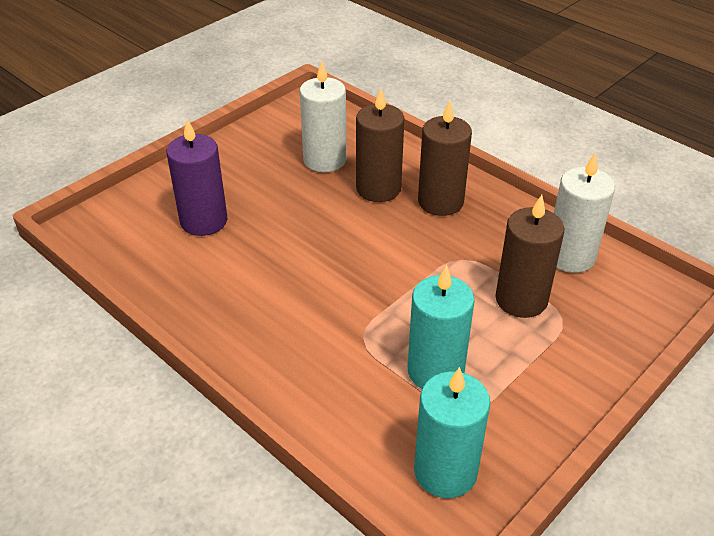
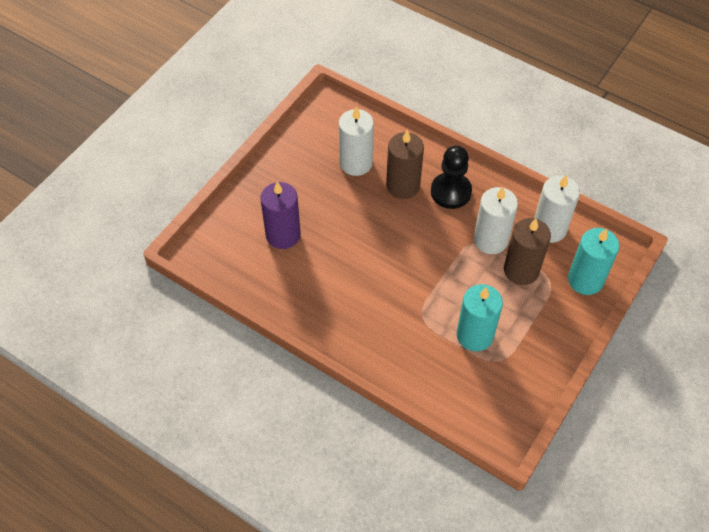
camera: 10 degrees left, 15 degrees up
(440, 202) = (451, 192): brown candle -> black pawn
(445, 471) = (494, 404): turquoise candle -> turquoise candle (585, 280)
(484, 259) = (490, 240): none -> white candle

